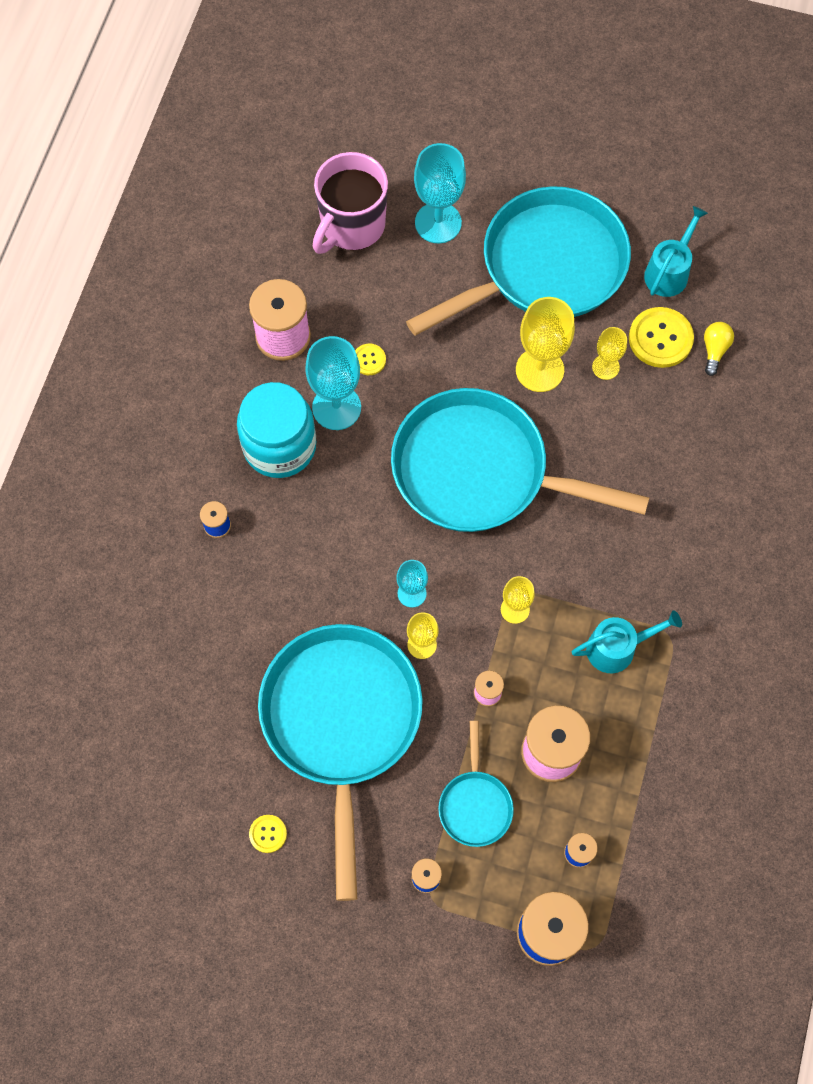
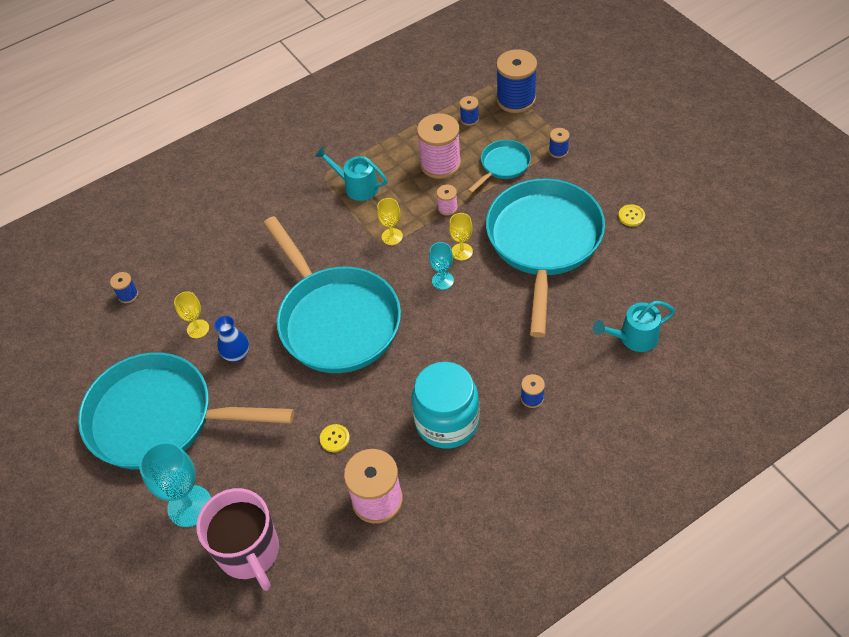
camera: 135 degrees left, 15 degrees down
(336, 407) = (386, 421): turquoise goblet -> none
(341, 722) = (543, 242): turquoise pan -> turquoise pan turned 150 degrees clockwise
(351, 226) = (249, 552): pink mug -> pink mug turned 75 degrees clockwise
(539, 370) = (237, 354): yellow goblet -> blue vase
(660, 338) = (148, 323): yellow button -> none
(669, 272) = (94, 359): turquoise watering can -> turquoise watering can (634, 337)
(714, 350) = (128, 295): yellow light bulb -> blue spool

